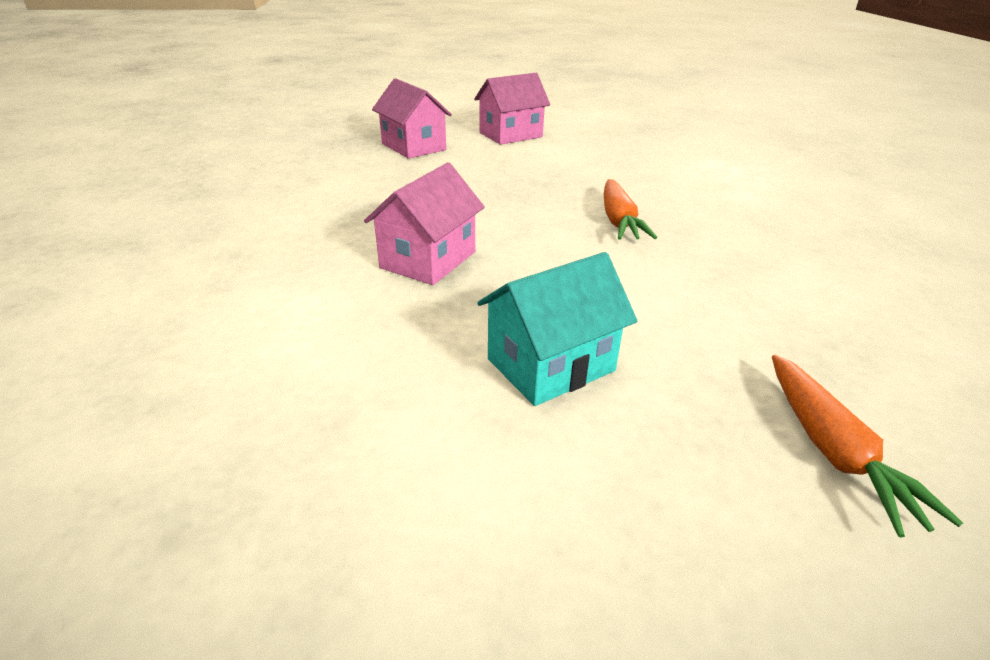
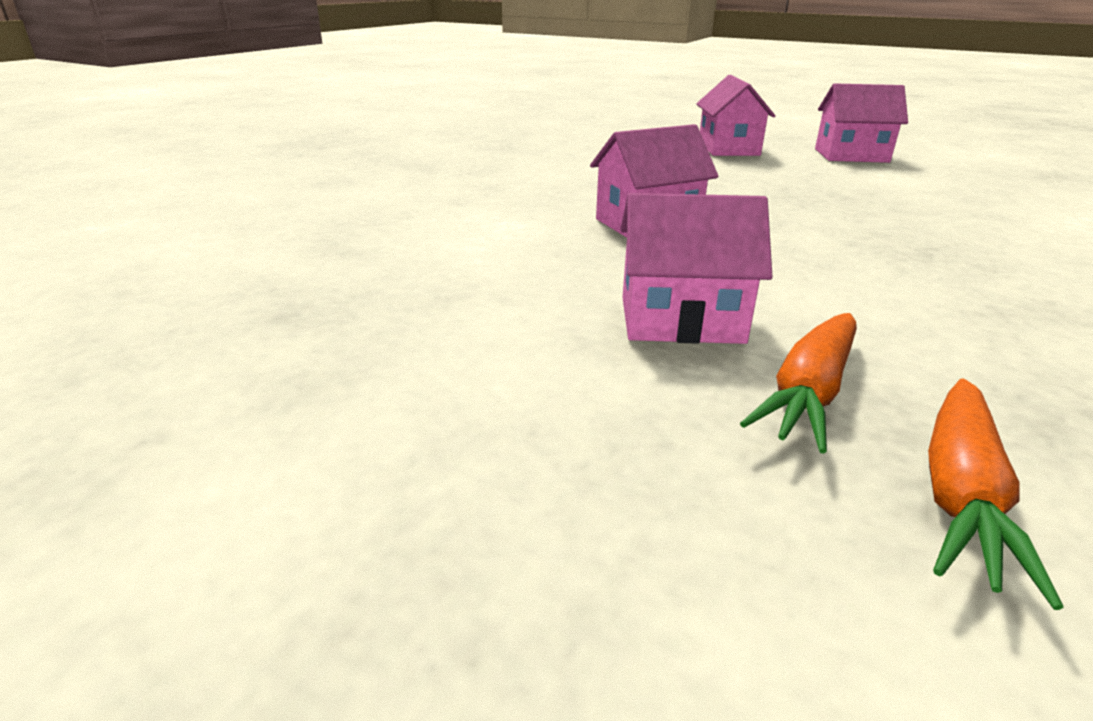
camera: 35 degrees right, 5 degrees down
(551, 365) = (681, 320): turquoise house -> pink house
(619, 220) = (905, 241): orange carrot -> orange carrot (809, 392)

